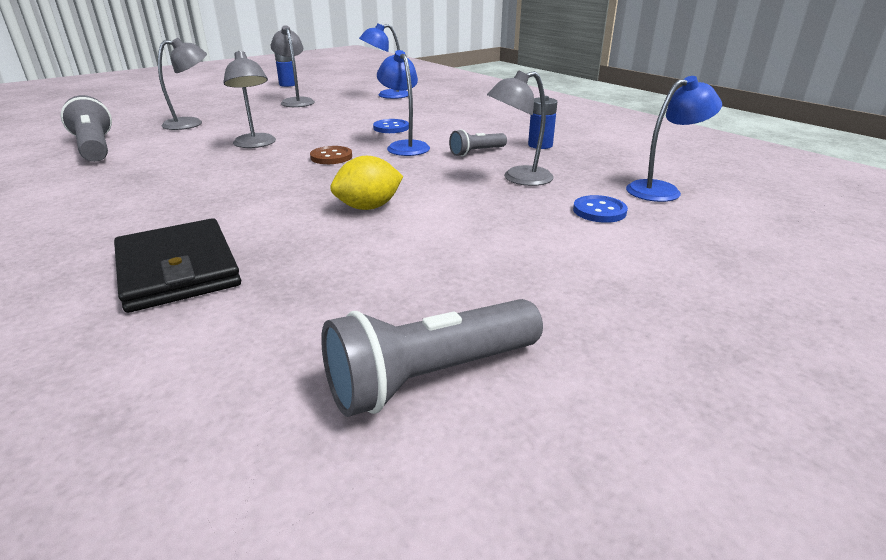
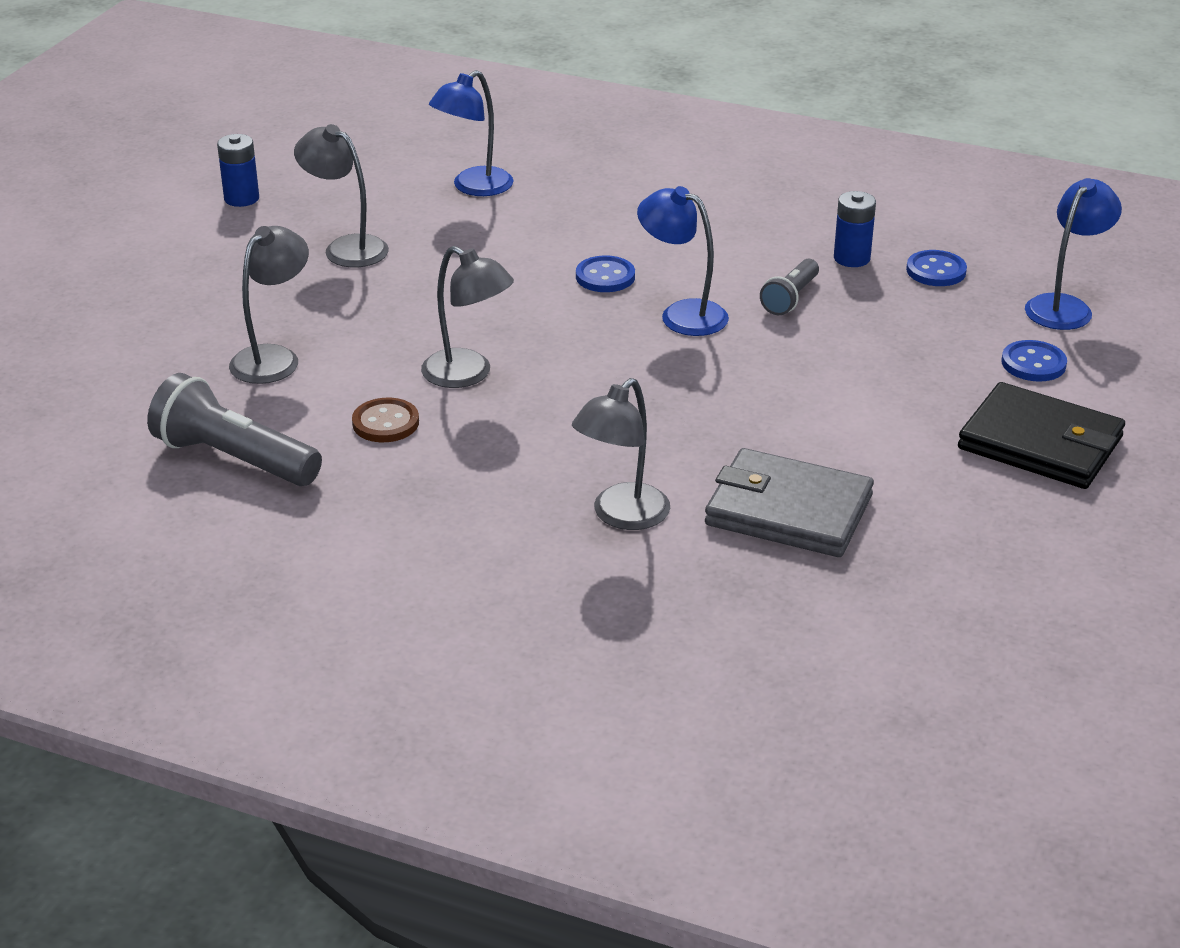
camera: 30 degrees left, 5 degrees up
(177, 270) = (727, 589): black wallet -> black wallet (1040, 443)
(300, 239) = (788, 510): none -> grey wallet
(331, 157) = (617, 367): brown button -> brown button (385, 423)
(368, 207) = (792, 440): yellow lemon -> none
(430, 377) = (1084, 597): grey flashlight -> none
(518, 178) = (897, 335): grey lamp -> grey lamp (621, 516)
(587, 159) = (936, 271): none -> blue button

